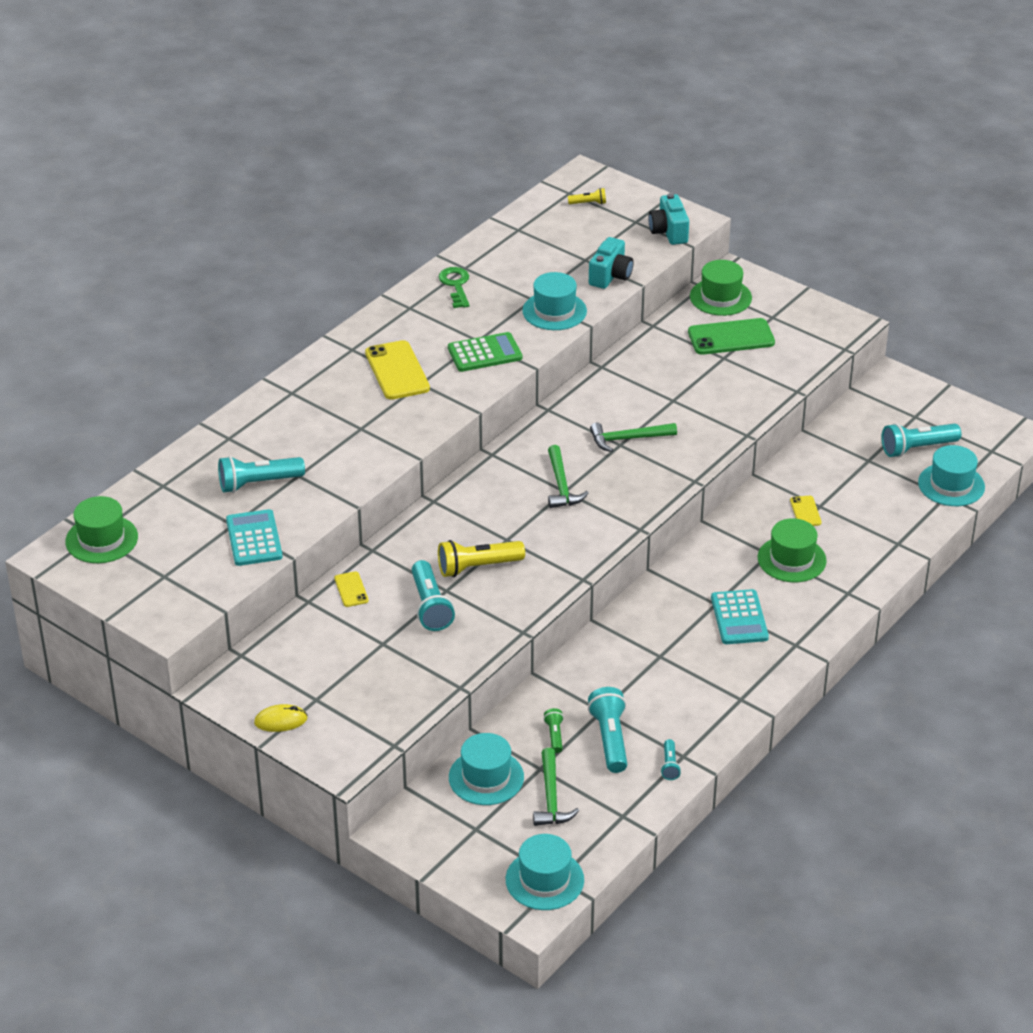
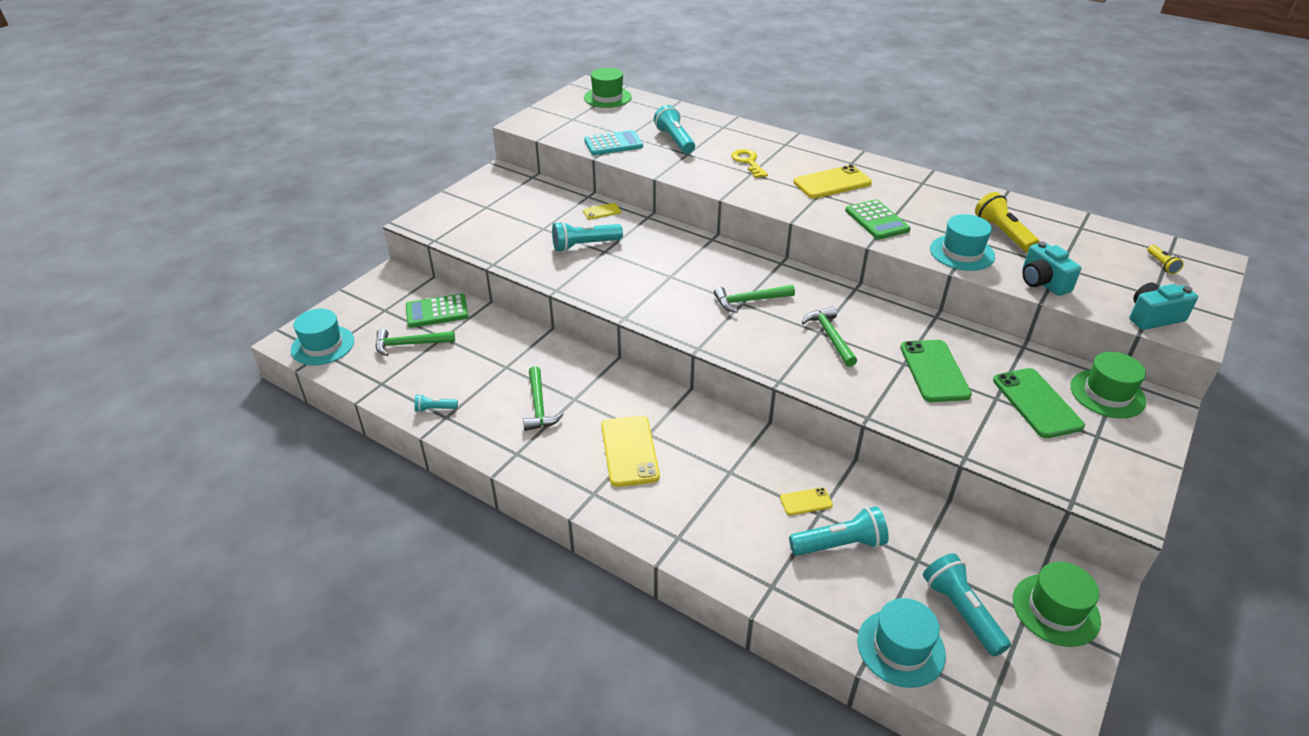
camera: 85 degrees right, 0 degrees up
(280, 721) = (465, 196): yellow mouse -> none
(332, 428) = (748, 162): none -> yellow key
(456, 285) = (969, 201): green key -> none
(477, 567) = (633, 264): yellow flashlight -> yellow flashlight (1003, 234)
(486, 777) = (437, 311): turquoise hat -> green calculator
(554, 735) = (478, 343): green flashlight -> none
(610, 276) = (1042, 282): turquoise camera -> turquoise camera turned 45 degrees clockwise
(610, 739) = (471, 373): turquoise flashlight -> turquoise flashlight (839, 544)
(670, 683) = (539, 406): none -> green hammer
(685, 384) = (934, 371): none -> green phone
(739, 618) = (629, 451): turquoise calculator -> yellow phone
(791, 559) = (724, 490): green hat -> green hat (1055, 610)

